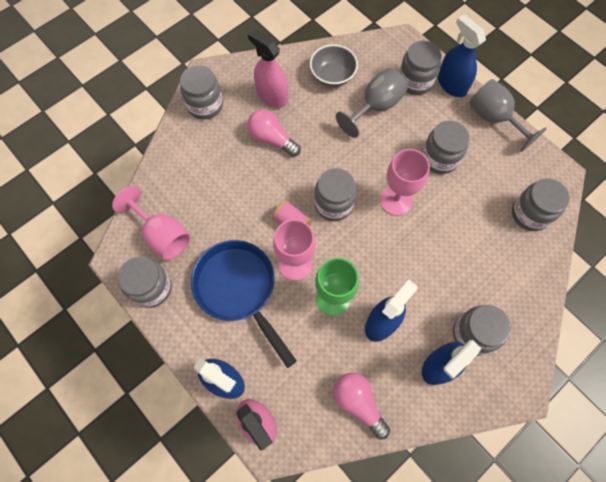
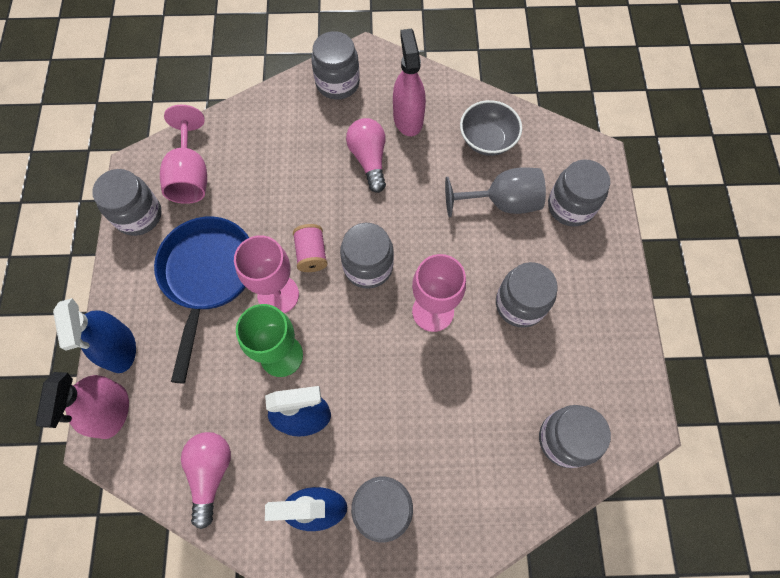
camera: 40 degrees right, 0 degrees up
(451, 84) = (608, 238): blue spray bottle -> none
(494, 118) = (622, 308): grey goblet -> none

